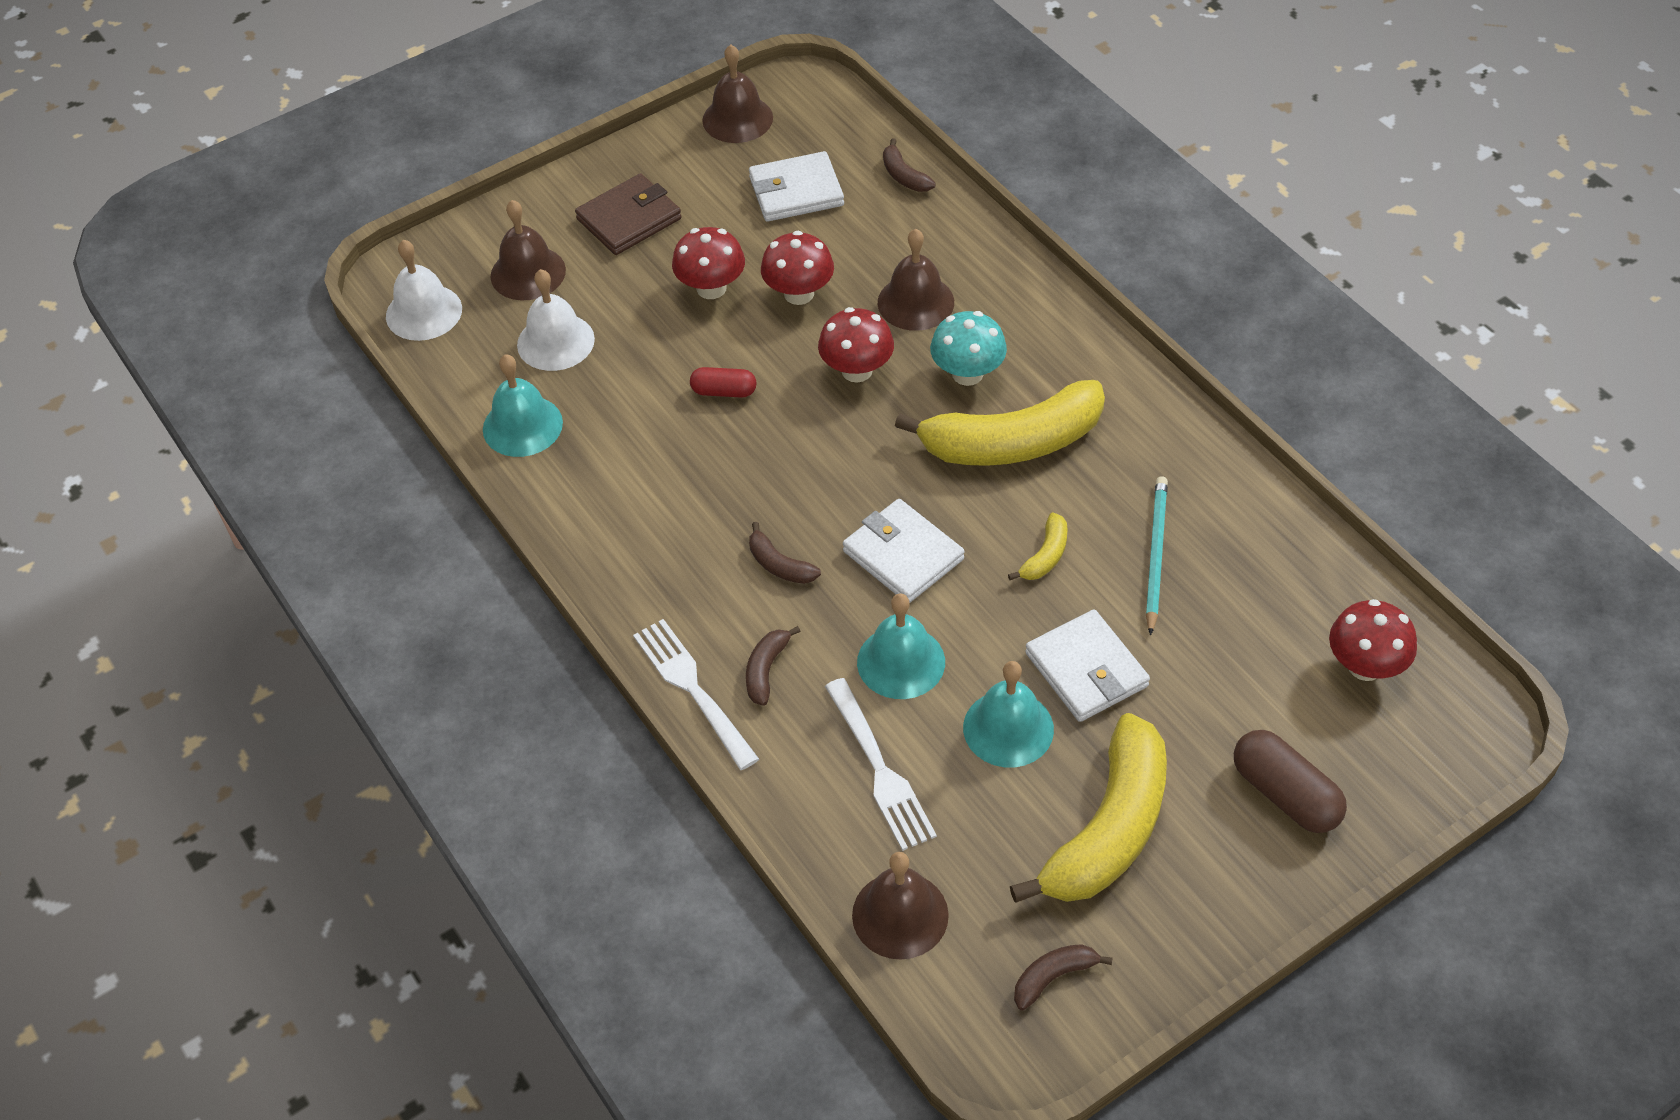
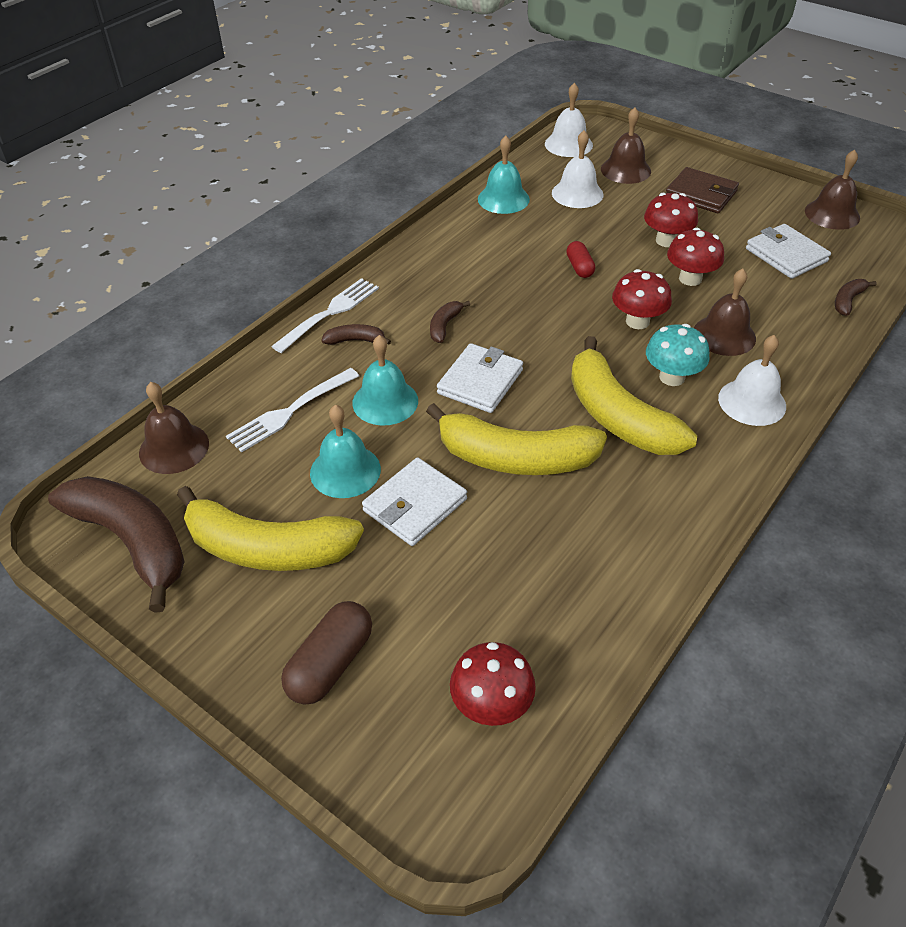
camera: 70 degrees right, 5 degrees down
(1033, 321) = (752, 402): none -> white bell
(1045, 556) = (516, 458): yellow banana -> yellow banana, size x2.34
(1053, 977) = (132, 541): brown banana -> brown banana, size x2.34
(1155, 554) = (549, 526): turquoise pencil -> none

